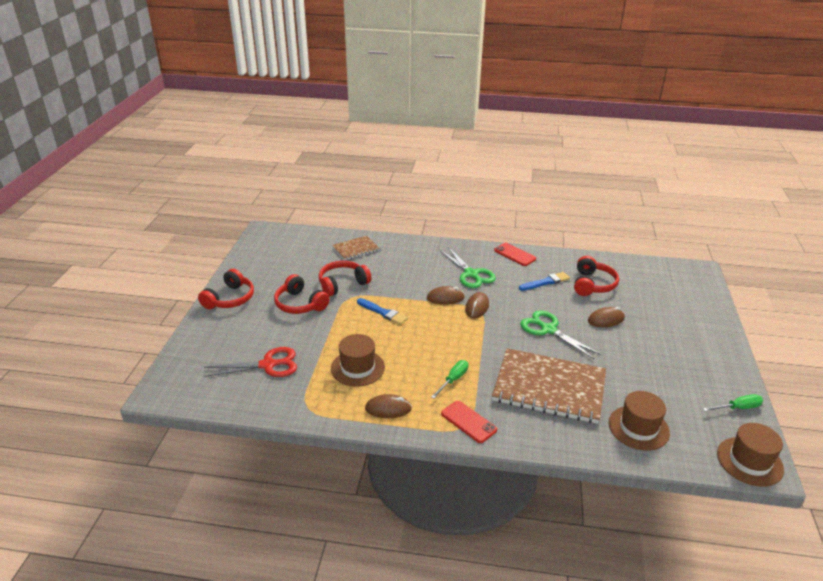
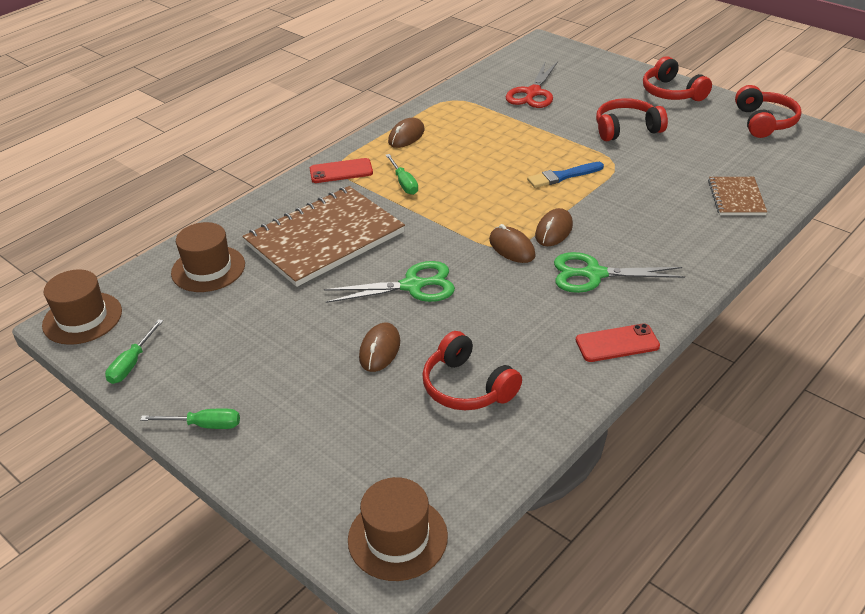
camera: 125 degrees right, 5 degrees up
(342, 284) = (649, 165): red headphones -> red headphones (764, 122)
(357, 368) = (480, 136): brown hat -> brown hat (397, 538)
(545, 282) = (515, 338): blue brush -> none
(723, 352) = (204, 425): none -> green screwdriver

